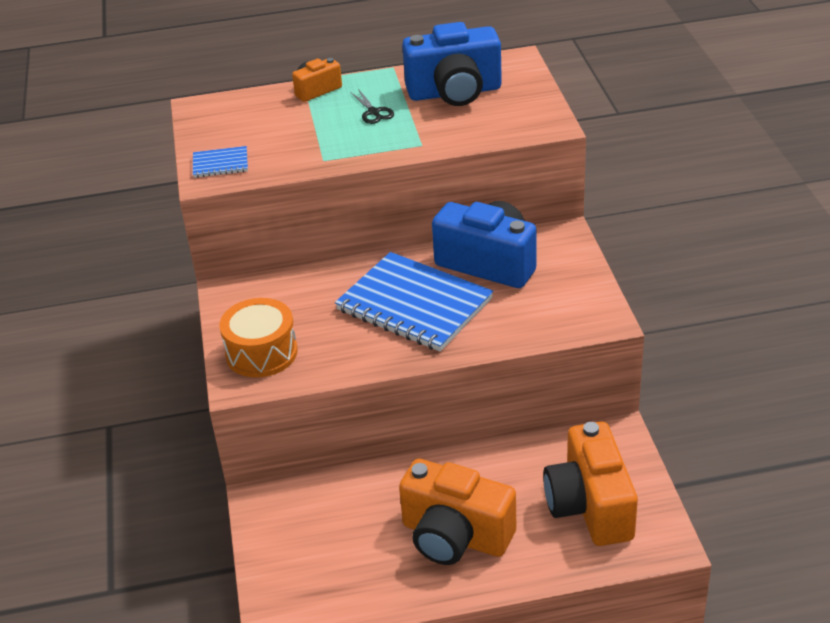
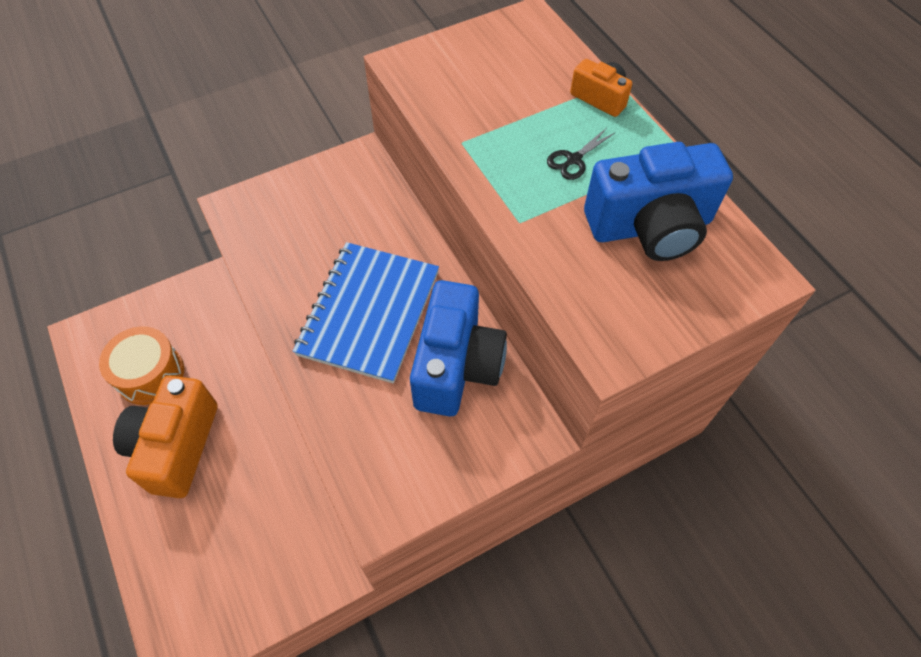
camera: 70 degrees right, 20 degrees up
(220, 164) = (431, 65): blue notebook -> none
(261, 353) = (276, 210): orange drum -> orange drum (150, 374)
(455, 92) = (650, 227): blue camera -> blue camera turned 75 degrees counterclockwise
(590, 506) = (223, 563): orange camera -> none

